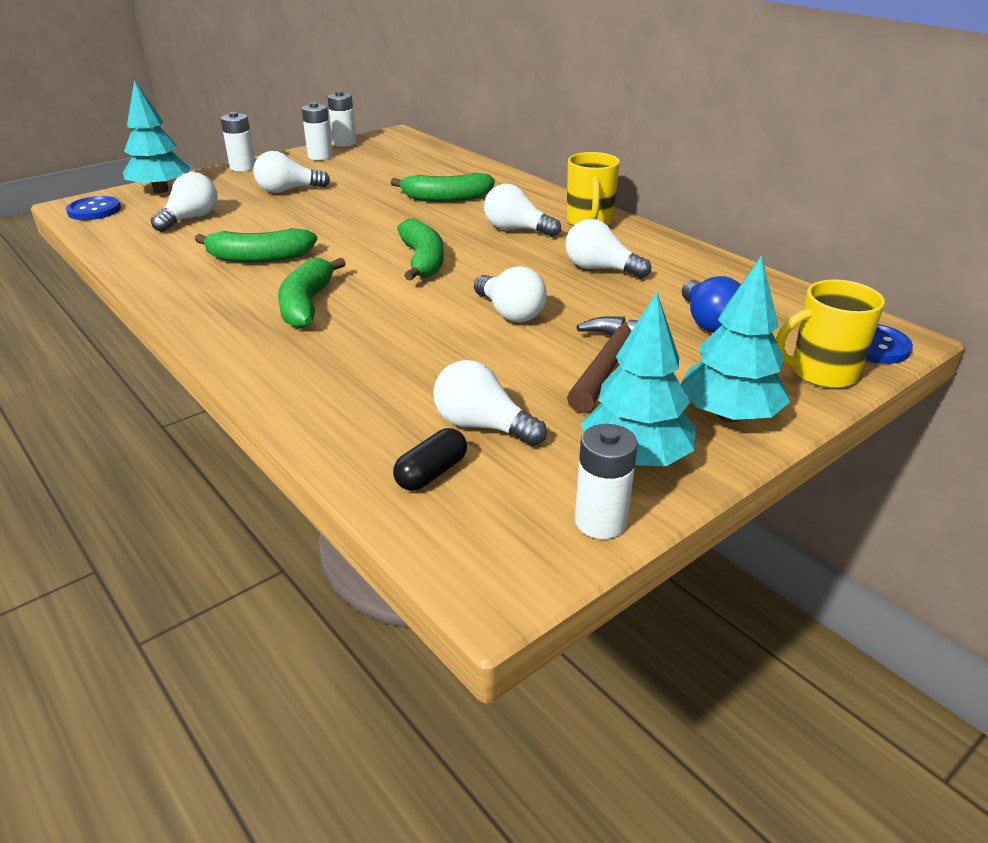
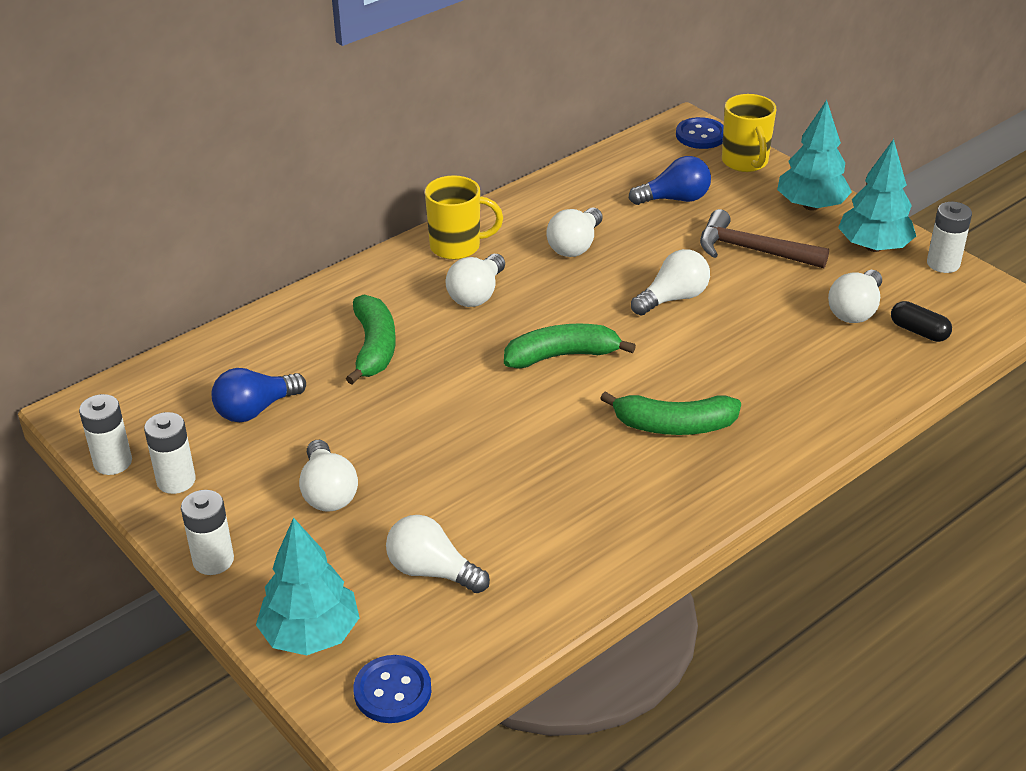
camera: 90 degrees left, 5 degrees up
(259, 258) = (560, 481): green banana -> none
(382, 170) = (255, 409): none -> blue light bulb

